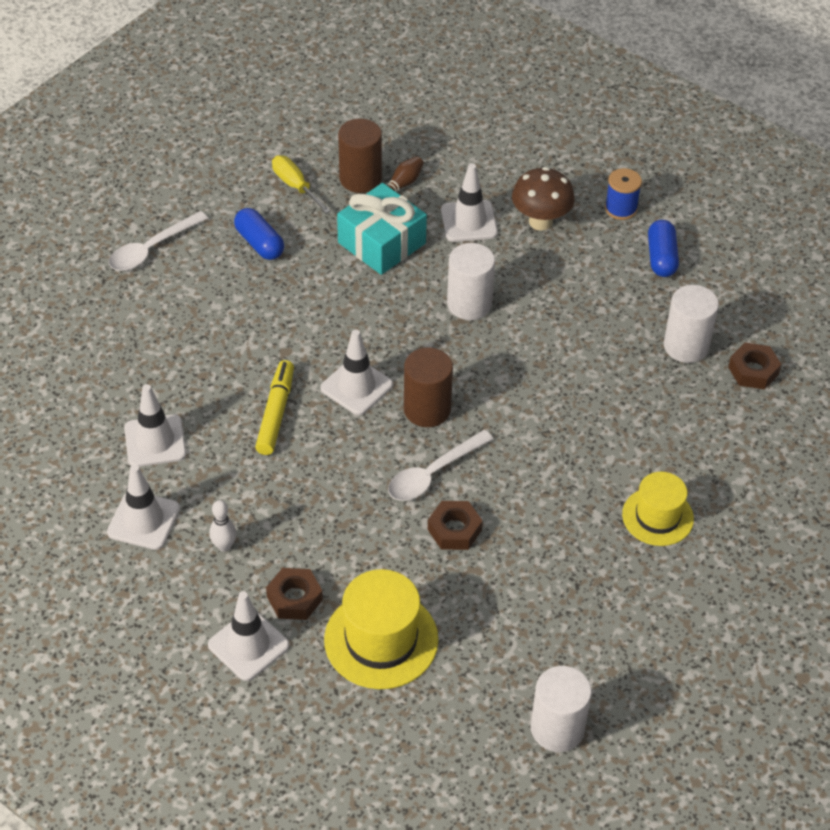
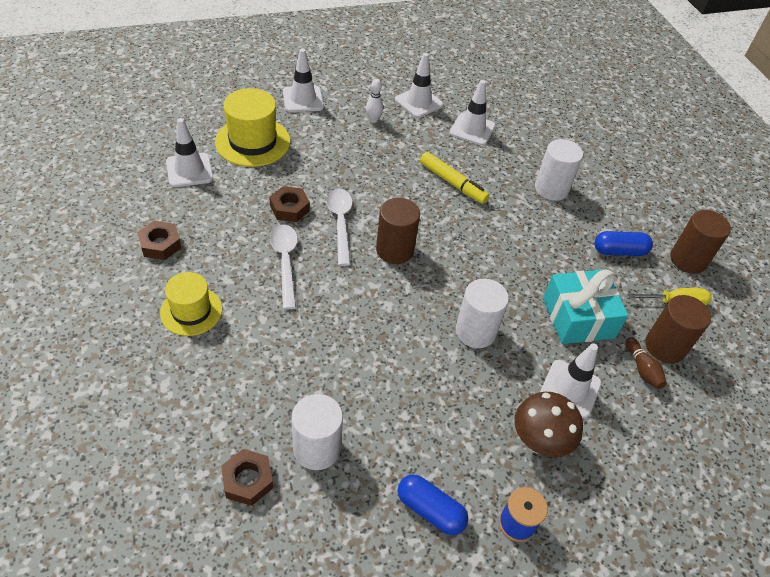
camera: 120 degrees right, 0 degrees up
(152, 249) = (645, 199): white spoon -> white spoon (285, 262)
(224, 192) = (688, 260): none -> brown cylinder
(294, 598) = (313, 126): brown nut -> brown nut (160, 244)
(356, 387) = (444, 228): white traffic cone -> white traffic cone (189, 170)
(557, 728) = (121, 172): white cylinder -> white cylinder (551, 189)

